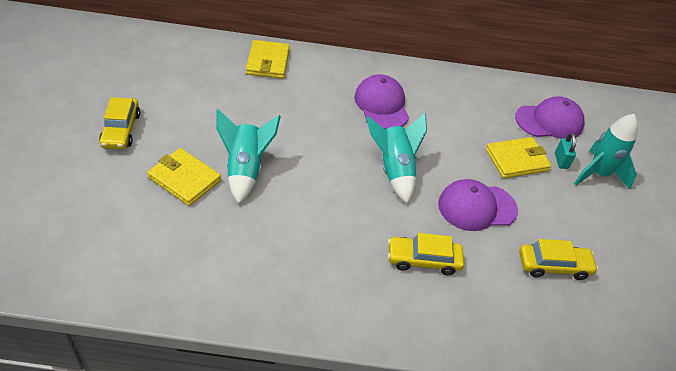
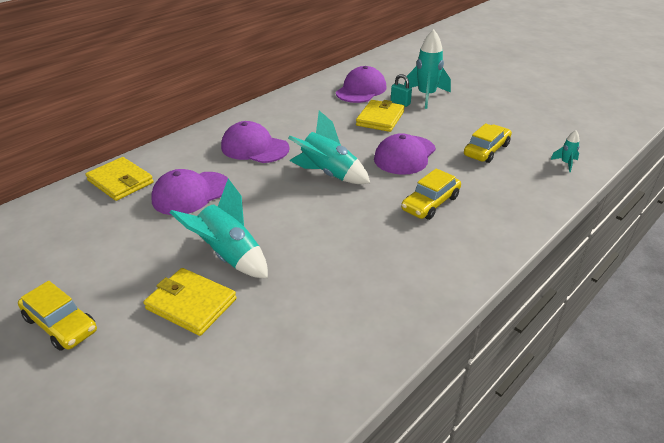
camera: 45 degrees left, 10 degrees down
(184, 179) = (191, 304): yellow wallet -> yellow wallet turned 45 degrees clockwise
(291, 106) = (191, 193): none -> purple cap
(603, 344) = (565, 163): none -> turquoise rocket

